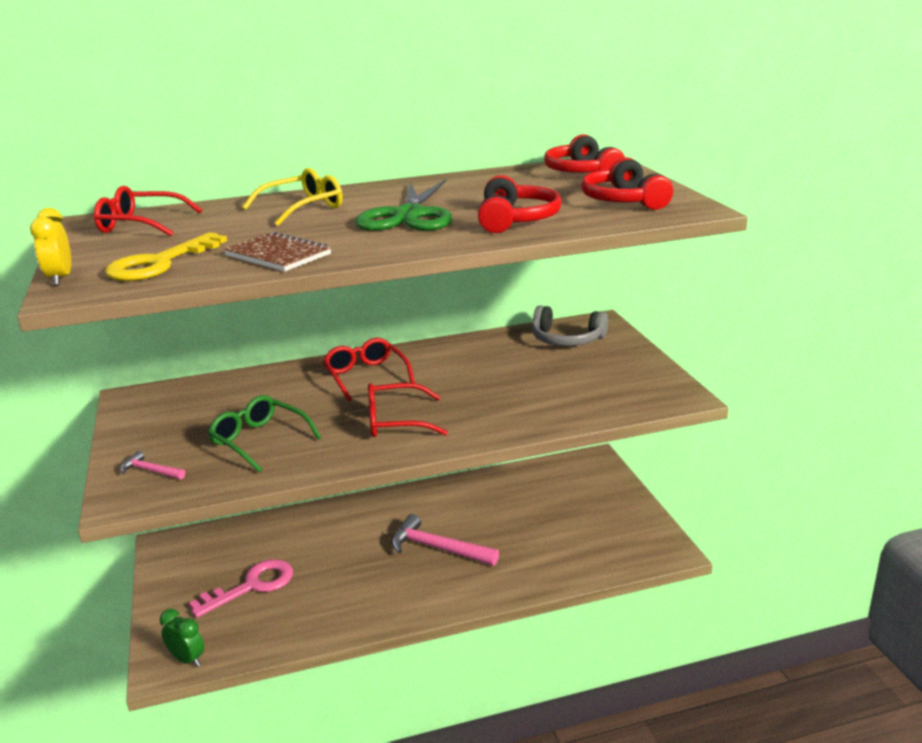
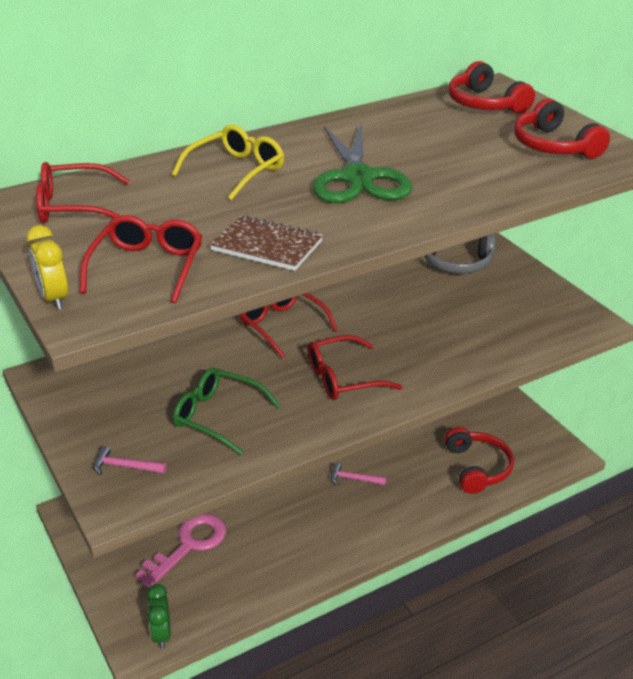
camera: 15 degrees left, 10 degrees up
(159, 263) = (147, 267): yellow key -> red glasses
(187, 659) = (161, 634): green clock -> green clock turned 120 degrees counterclockwise
(437, 548) = (354, 479): pink hammer -> pink hammer, size x0.52
(516, 219) = (470, 179): red headphones -> red headphones (477, 468)

